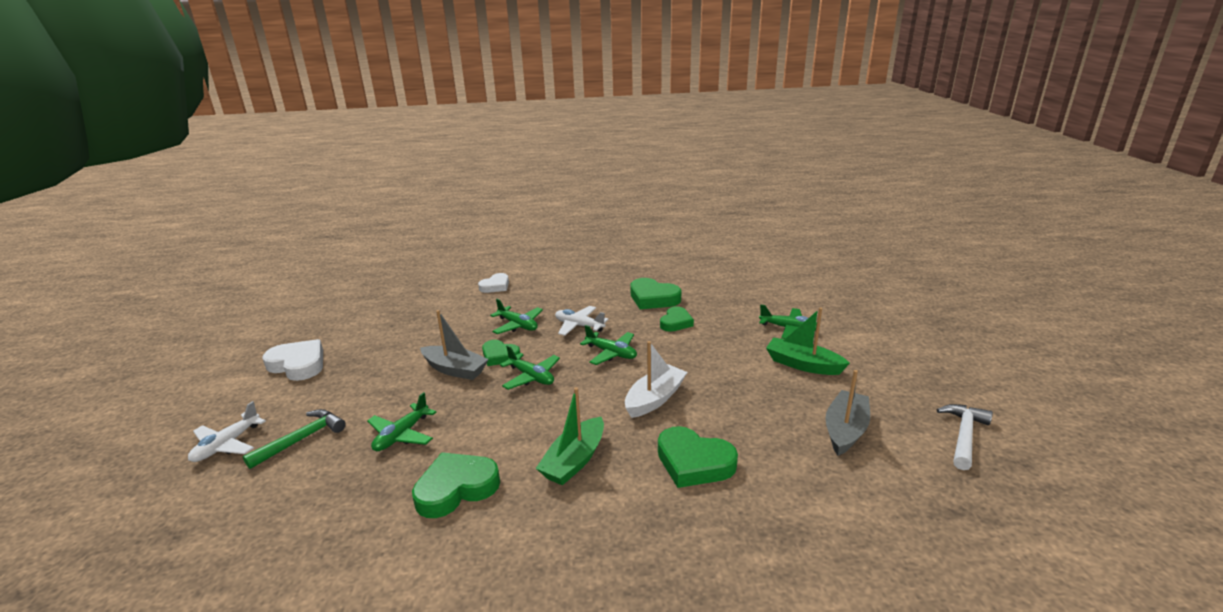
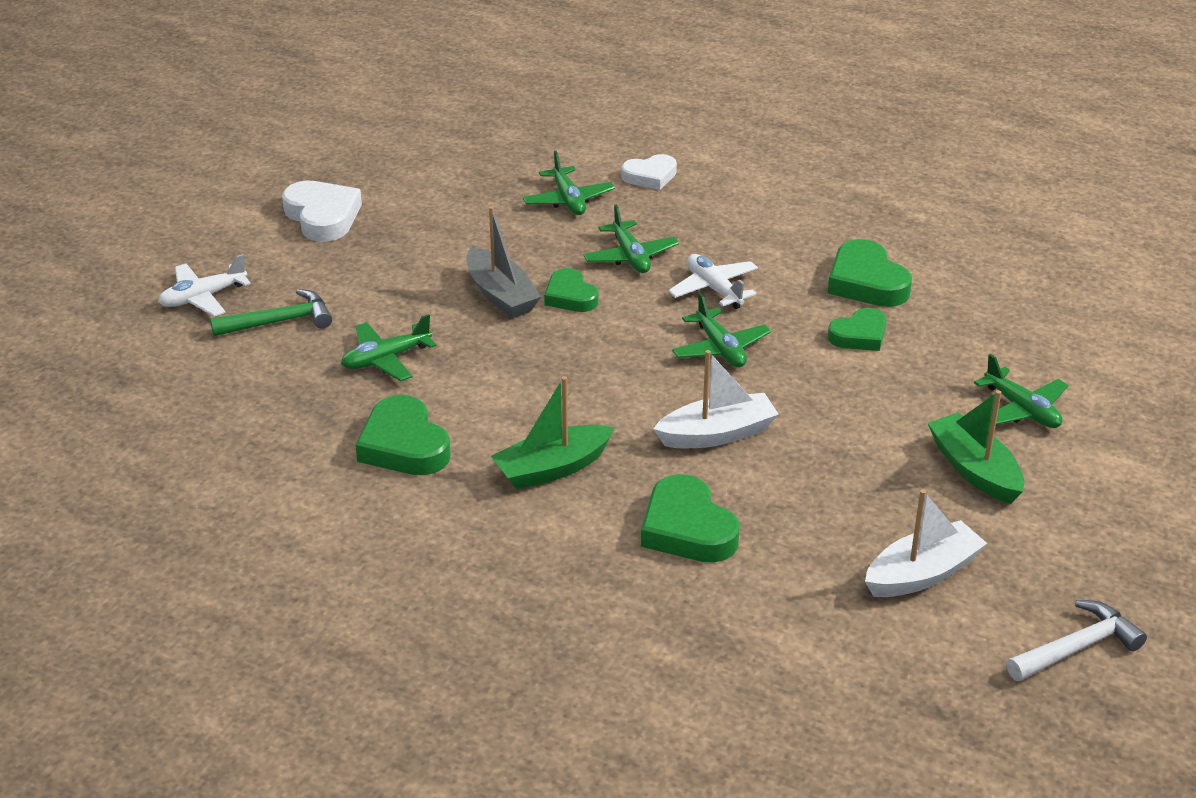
camera: 30 degrees right, 10 degrees up
(456, 488) = (404, 445): green heart -> green heart turned 120 degrees counterclockwise
(531, 377) = (587, 342): green plane -> green plane (568, 200)
(845, 430) = (922, 574): grey boat -> white boat

